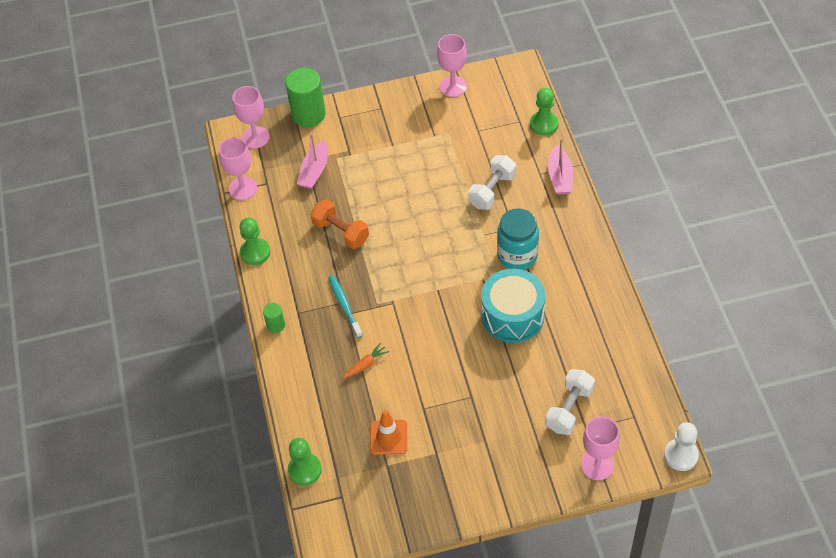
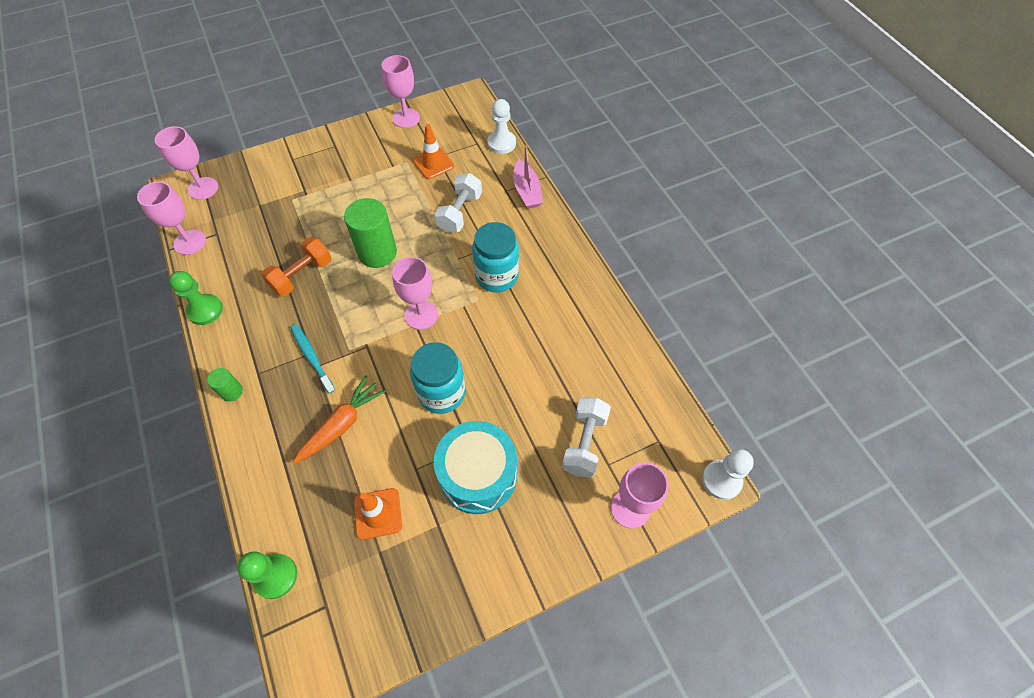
camera: 15 degrees left, 5 degrees up
(308, 114) = (259, 160): green cylinder -> green cylinder (377, 252)
(314, 171) = (268, 215): pink boat -> none
(341, 232) = (302, 275): orange dumbbell -> orange dumbbell turned 75 degrees counterclockwise
(365, 364) = (342, 424): orange carrot -> orange carrot, size x1.73
(443, 282) = (421, 315): none -> pink goblet
(453, 351) = (441, 393): none -> turquoise jar
(474, 138) = (433, 163): none -> orange traffic cone
(512, 316) = (502, 342): turquoise drum -> turquoise drum (478, 475)
(544, 124) = (501, 143): green pawn -> white pawn

